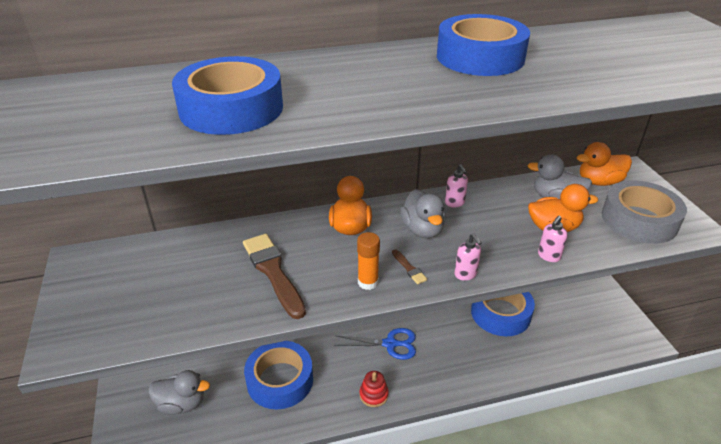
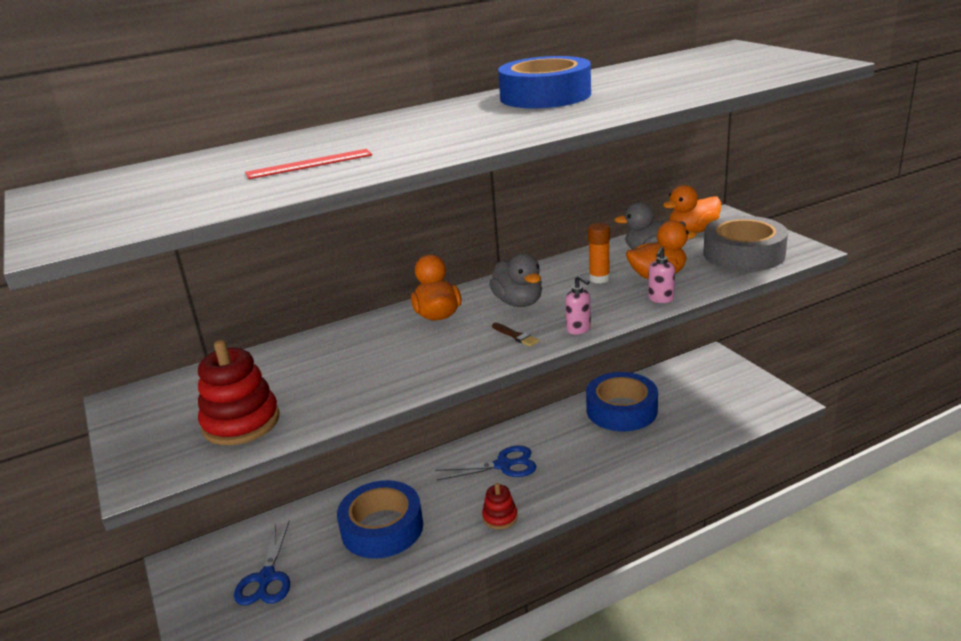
camera: 10 degrees left, 10 degrees down
(157, 308) = (241, 422): none -> red stacking toy
(182, 404) = (266, 578): grey duck -> blue scissors
(231, 108) = (309, 164): blue tape -> red ruler
(273, 272) = (364, 367): brown brush -> none
(368, 282) = (475, 355): orange glue stick -> orange glue stick (599, 278)
(454, 203) = (545, 275): pink soap dispenser -> none

